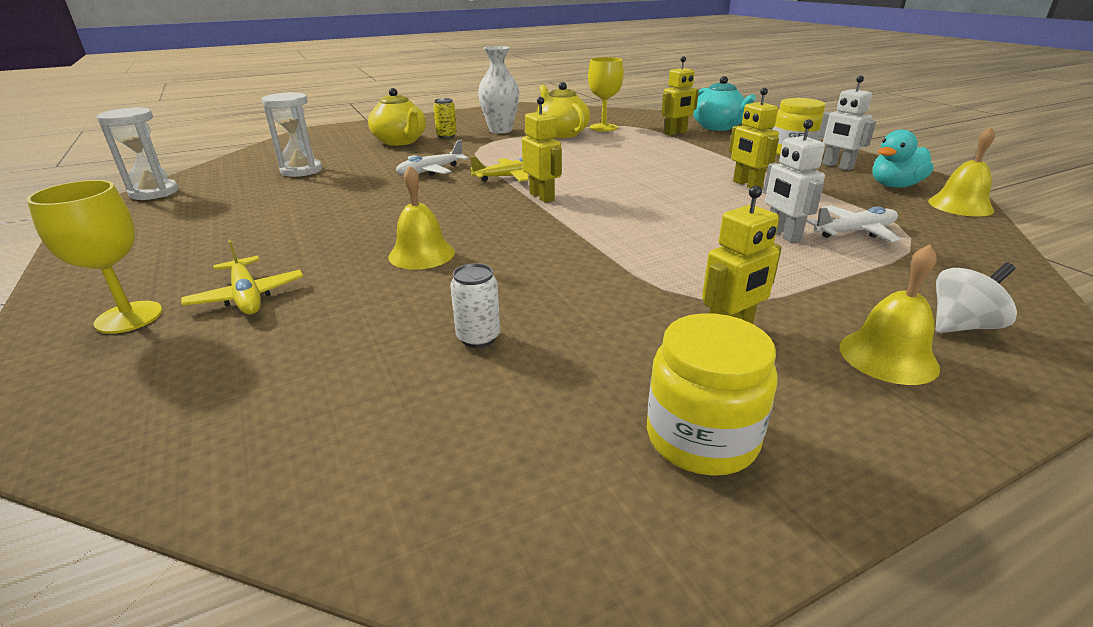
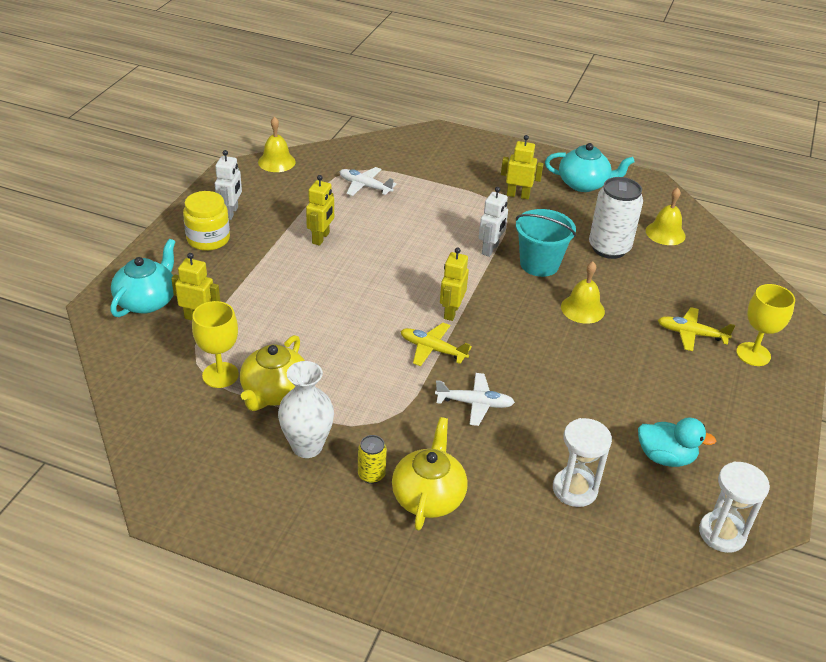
camera: 135 degrees left, 10 degrees up
(247, 296) = (691, 334): yellow plane -> yellow plane turned 90 degrees counterclockwise
(478, 338) = (609, 248): white can -> white can, size x2.03
(536, 266) = (539, 264): none -> turquoise bucket
(701, 438) = (584, 184): yellow jar -> turquoise teapot
(783, 235) = (397, 205): white robot -> white robot (490, 249)
(888, 356) = (488, 162): yellow bell -> yellow bell (665, 233)
(894, 186) = (258, 185): turquoise duck -> turquoise duck (665, 457)
(961, 326) = (442, 151): white spinning top -> none

